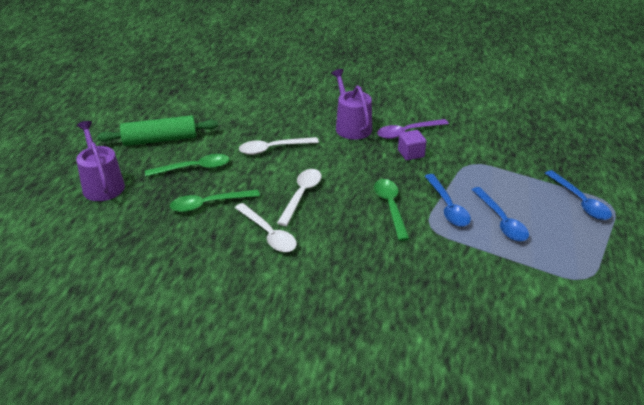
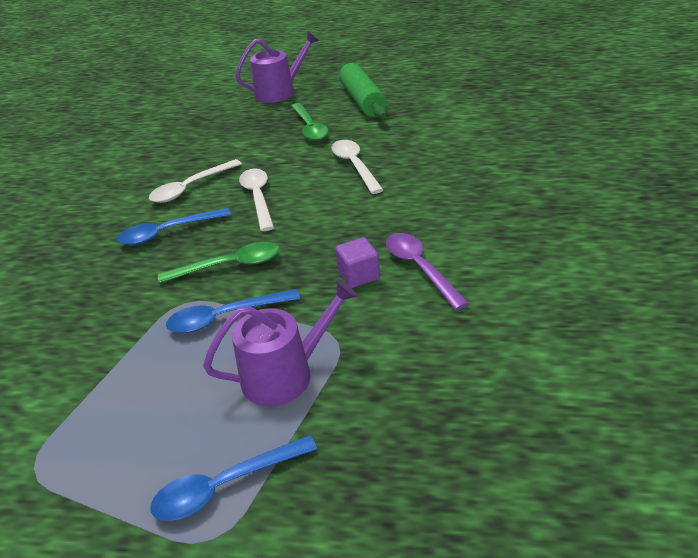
camera: 90 degrees right, 0 degrees up
(209, 204) = (245, 147): green spoon -> none
(301, 195) = (258, 198): white spoon -> white spoon turned 120 degrees counterclockwise
(351, 126) = (424, 216): purple watering can -> purple watering can (285, 374)
(501, 221) = (185, 374): blue spoon -> blue spoon (167, 232)

